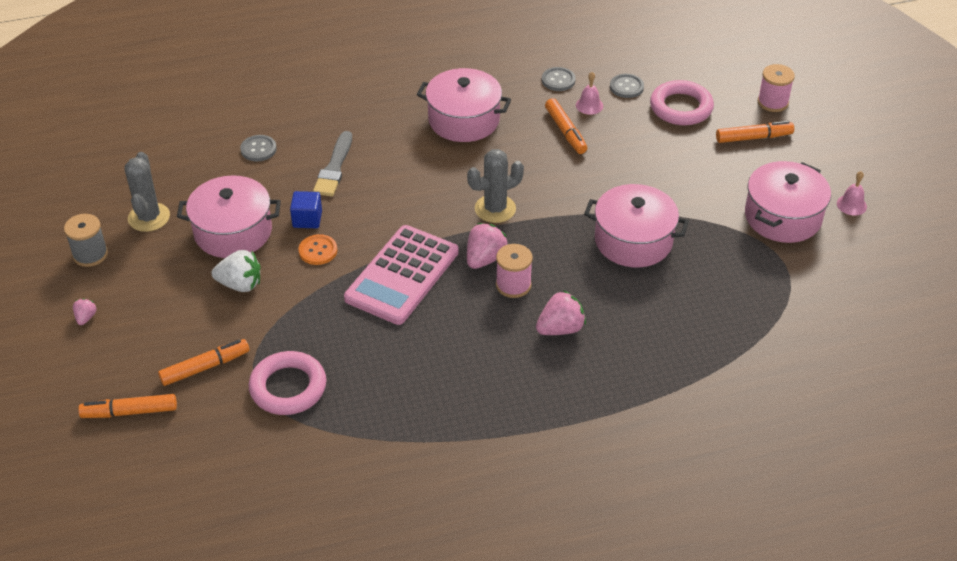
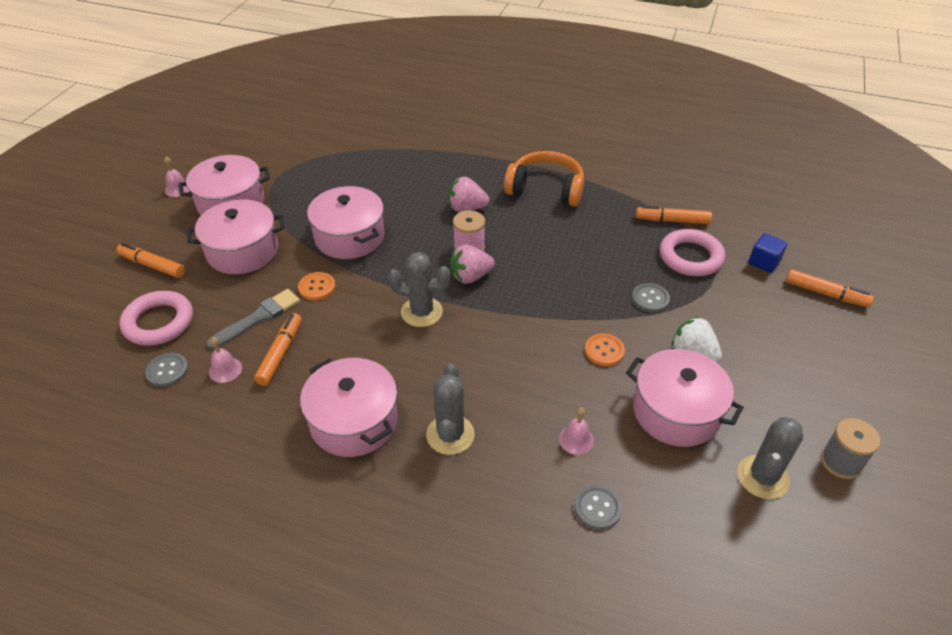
camera: 145 degrees left, 0 degrees up
(86, 318) = (854, 391): pink strawberry -> none
(205, 367) = (752, 299): orange marker -> orange marker (672, 220)
(298, 179) = (576, 439): none -> pink bell
(307, 219) = (595, 388): blue cube -> blue cube (764, 262)
(334, 168) = (530, 434): grey brush -> grey brush (257, 318)
(390, 142) = (450, 435): none -> grey cactus
(402, 275) = (547, 295): pink calculator -> none
(501, 399) = (546, 189): none -> orange headphones
(558, 80) = (212, 417): grey button -> grey button (650, 299)
(602, 186) = (317, 287): none -> orange button
(704, 183) = (242, 251): none -> pink pot
(772, 102) = (87, 286): pink spool -> none

